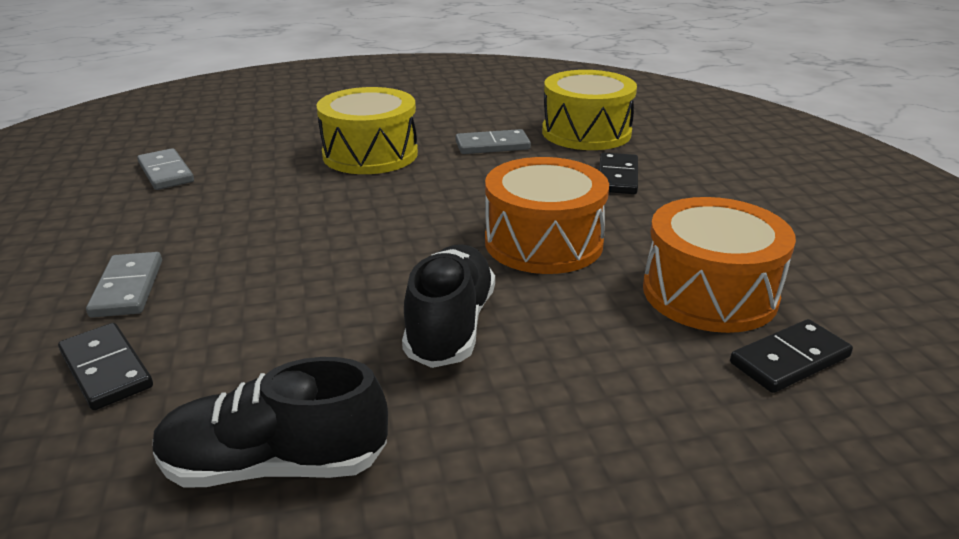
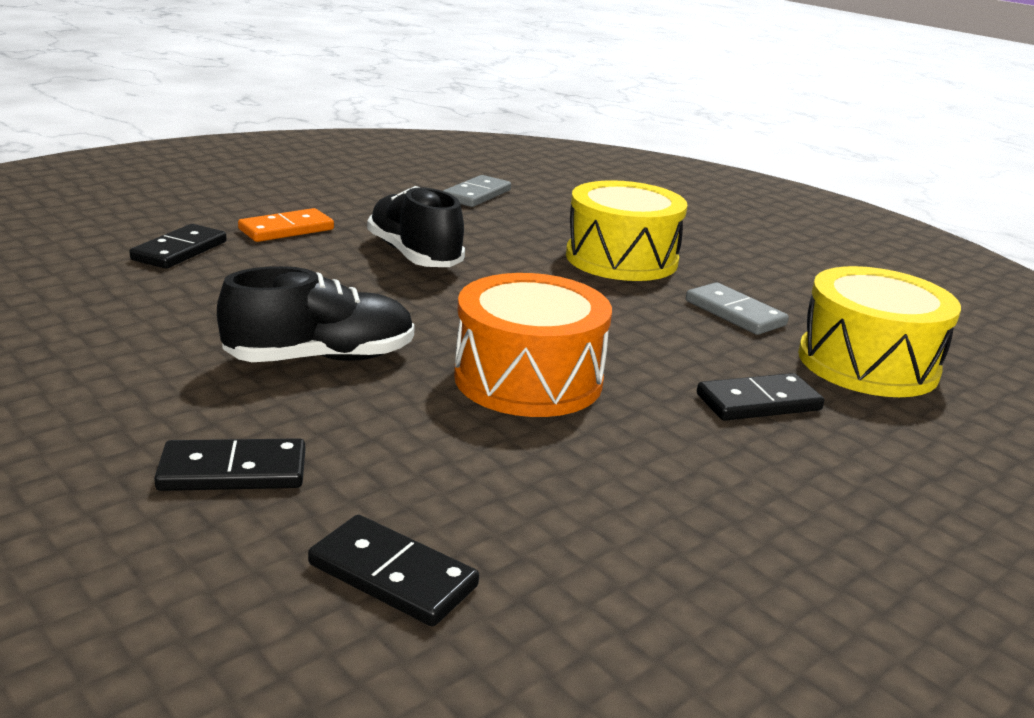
camera: 60 degrees right, 5 degrees down
(128, 288) = (286, 230): grey domino -> orange domino
(275, 464) = (93, 329): black shoe -> black shoe (414, 255)
(628, 409) = (233, 471): none -> black domino
(709, 293) = (509, 501): orange drum -> none

